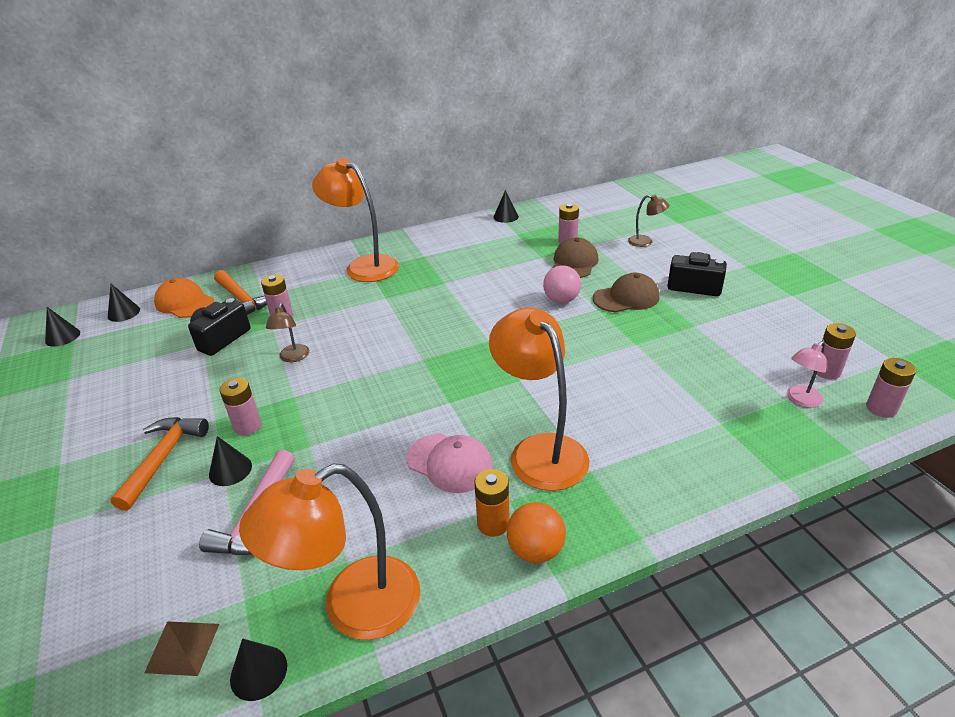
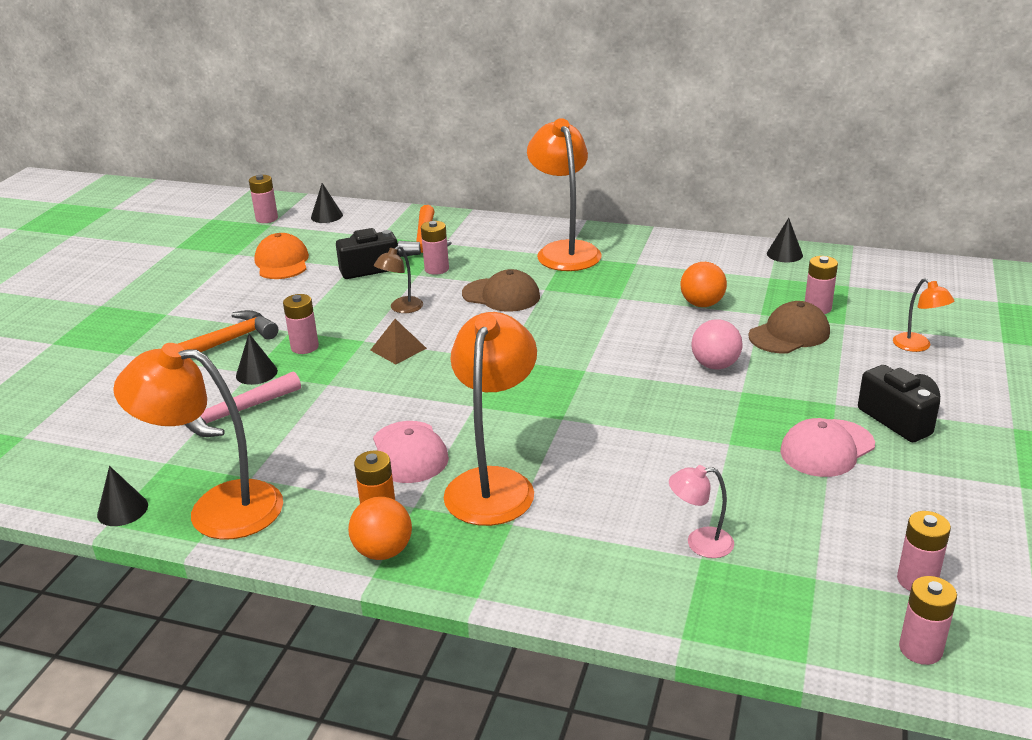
camera: 40 degrees right, 5 degrees down
(62, 337) = (267, 219): black cone -> pink battery
(183, 647) = (103, 469): brown pyramid -> brown pyramid (398, 349)
(184, 302) = (378, 225): orange cap -> orange cap (282, 262)
(501, 265) = (702, 304): none -> orange ball
(626, 298) = (793, 395): brown cap -> brown cap (501, 295)
(645, 242) = (917, 346): brown lamp -> orange lamp
(686, 320) = (827, 448): none -> pink cap
(800, 400) = (830, 587): pink lamp -> pink lamp (700, 543)

